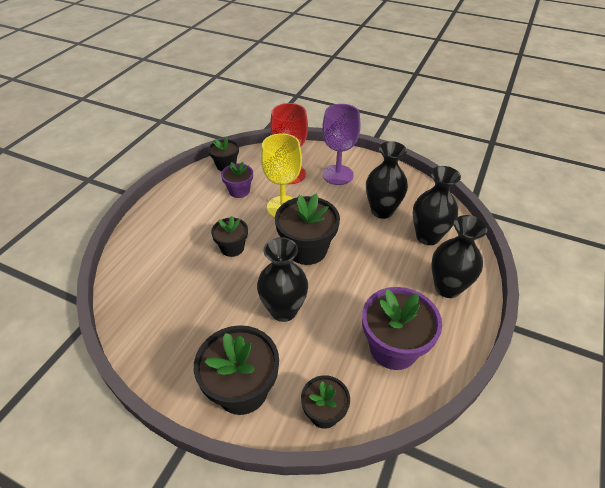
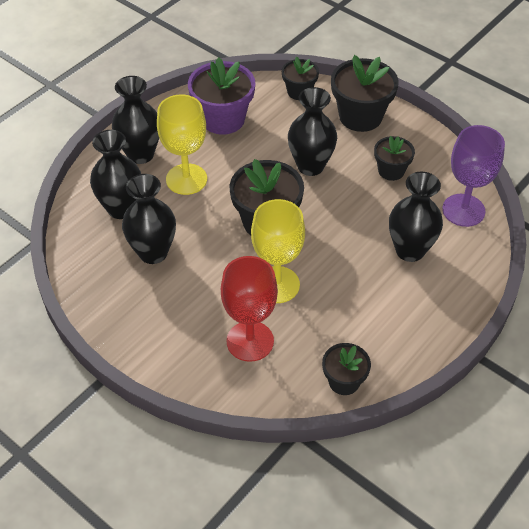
camera: 165 degrees left, 5 degrees up
(184, 250) = (410, 250): none -> black vase
(232, 248) = (352, 241): black flower pot -> black flower pot (391, 171)
(239, 191) = (331, 325): purple flower pot -> none
(337, 175) = (181, 324): purple goblet -> purple goblet (463, 210)
(391, 272) = (186, 179): none -> yellow goblet

